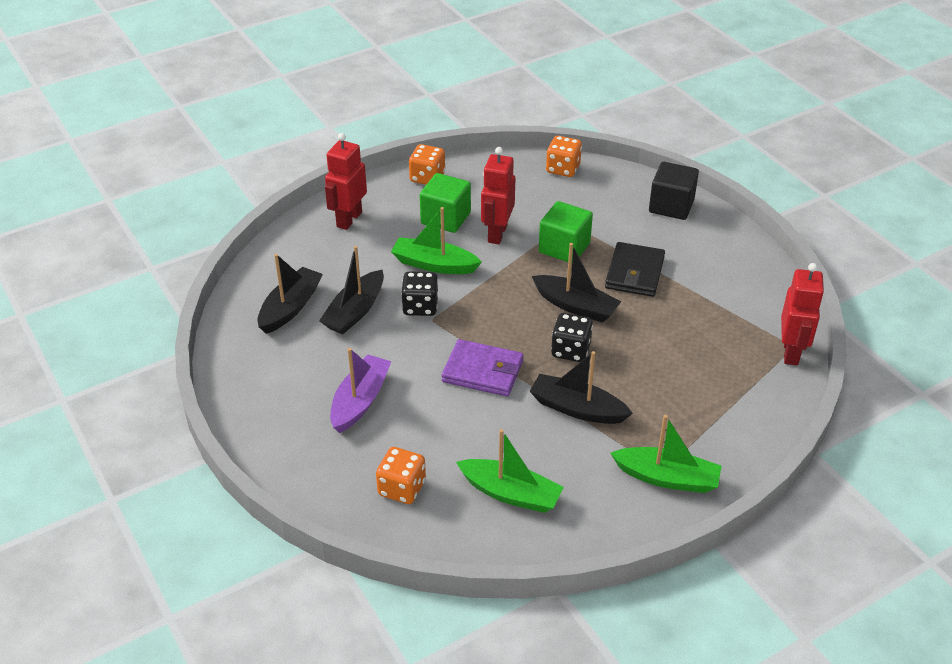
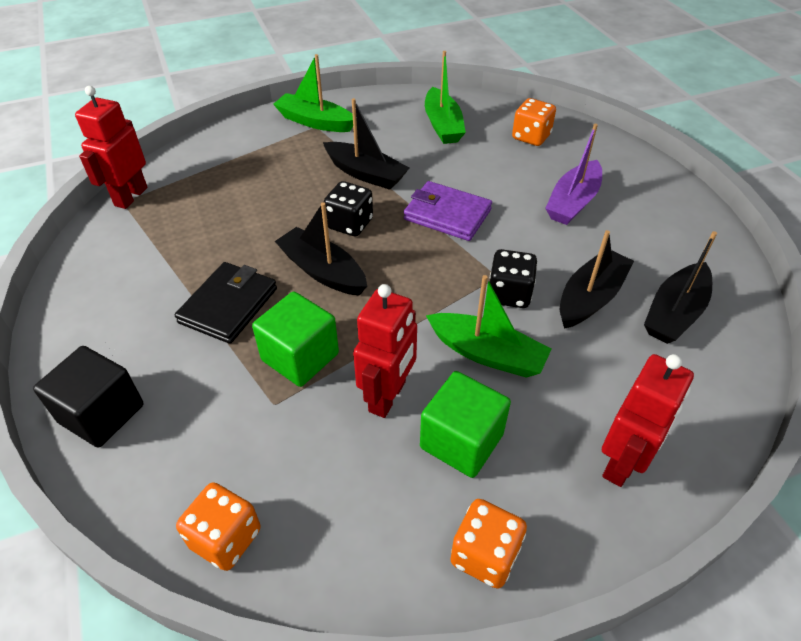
camera: 170 degrees left, 5 degrees up
(511, 493) = (443, 125): green boat -> green boat turned 135 degrees counterclockwise

